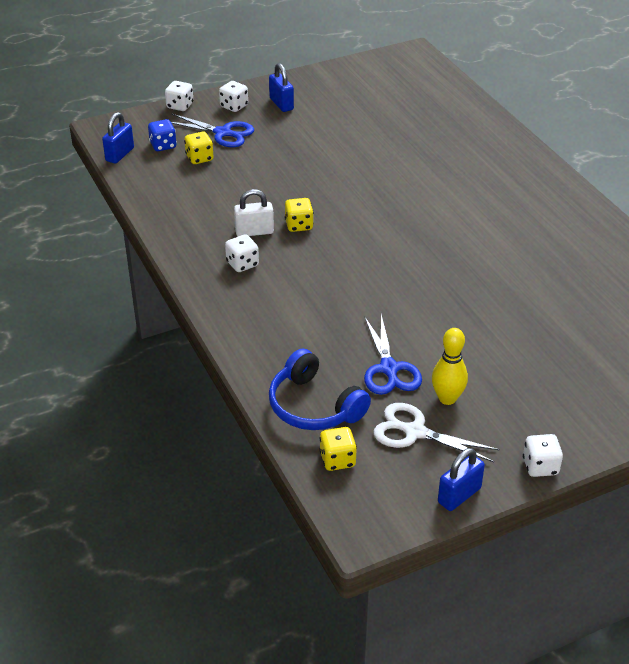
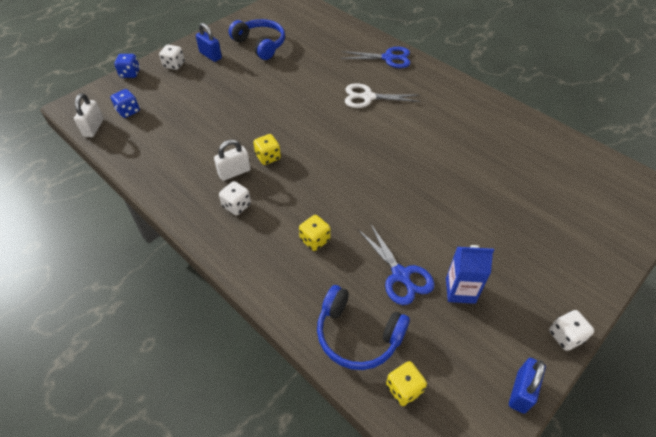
camera: 20 degrees left, 10 degrees up
(120, 154) = (93, 128): blue padlock -> white padlock
(180, 106) = (130, 73): white dice -> blue dice
(199, 158) = (163, 116): yellow dice -> yellow dice (315, 240)
(222, 133) = (174, 89): blue scissors -> blue scissors (388, 58)
(347, 103) = (260, 45): none -> blue headphones
(415, 432) = (452, 334): white scissors -> white scissors (368, 97)
(447, 398) = (460, 290): yellow bowling pin -> blue carton

